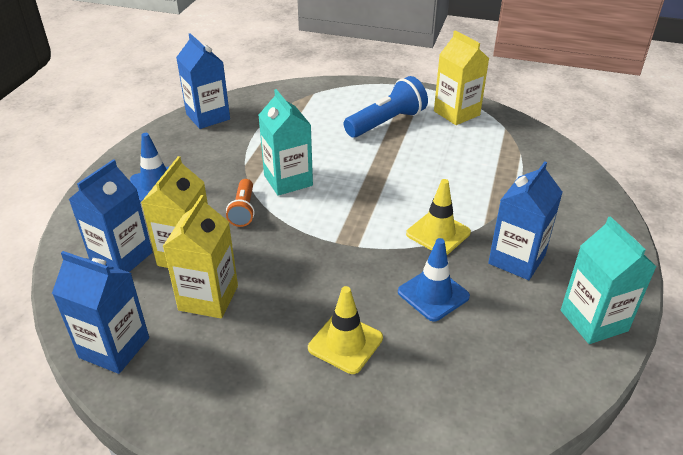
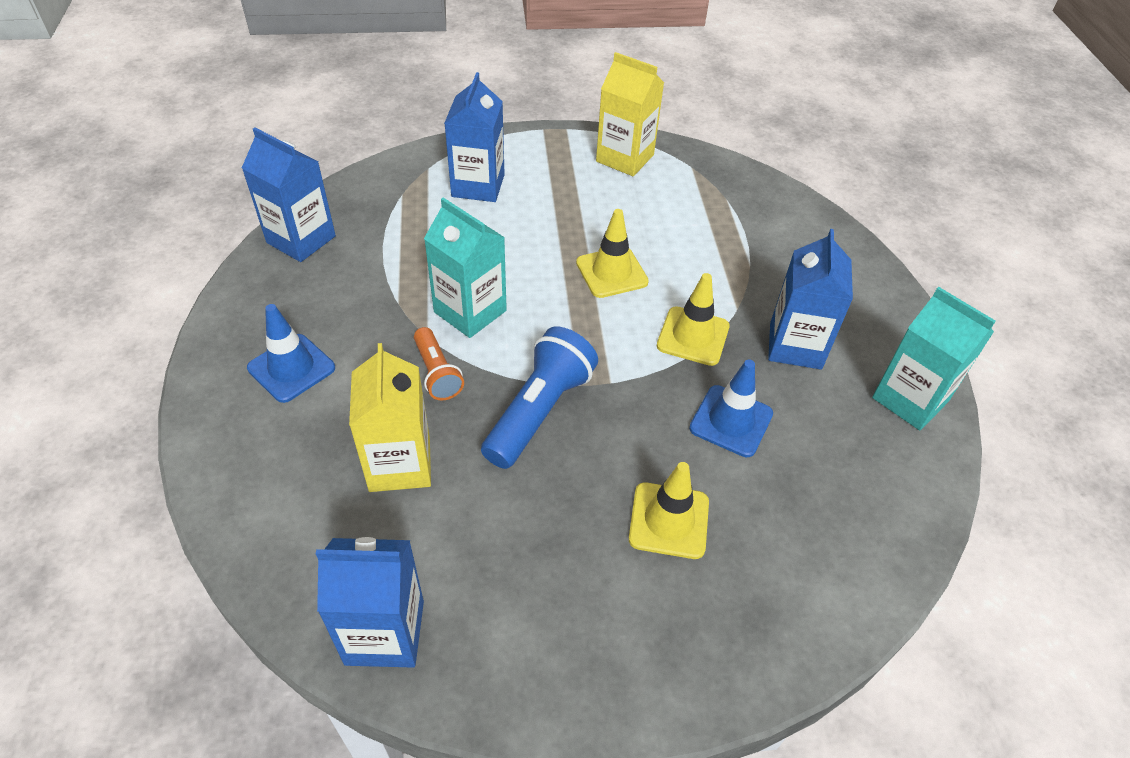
camera: 25 degrees left, 10 degrees up
(121, 257) = (311, 495): blue carton -> blue carton (478, 185)
(208, 298) = (467, 516): yellow carton -> none
(386, 123) = (547, 192): blue flashlight -> blue flashlight (539, 411)
(402, 180) = (611, 272): none -> yellow traffic cone

